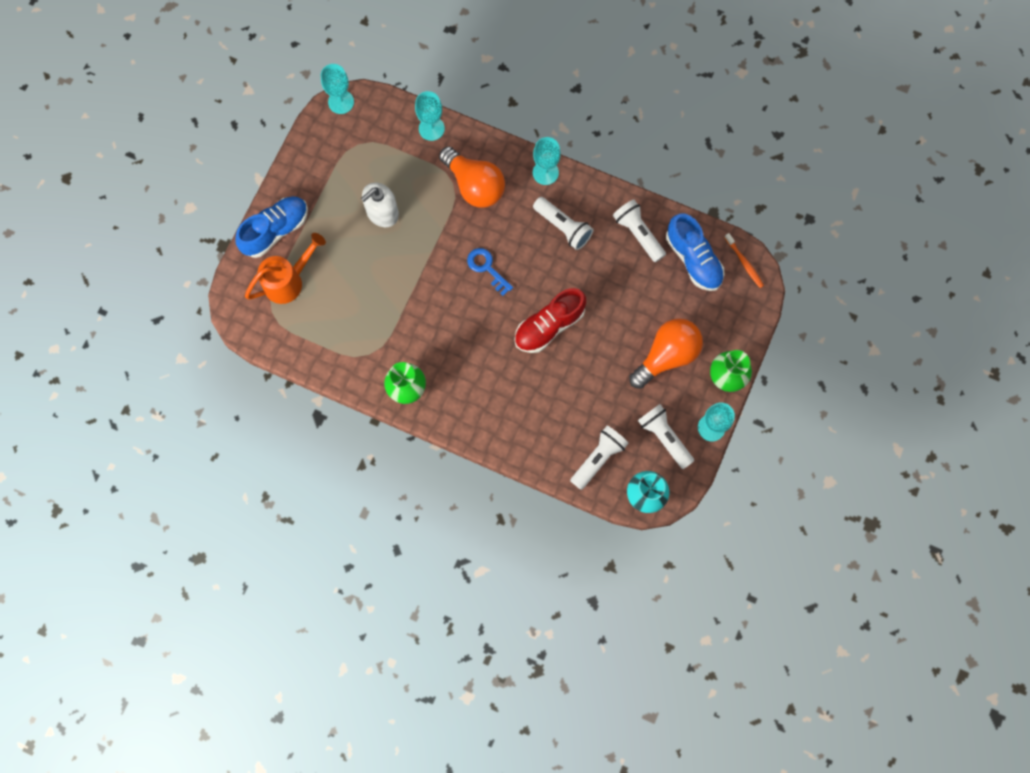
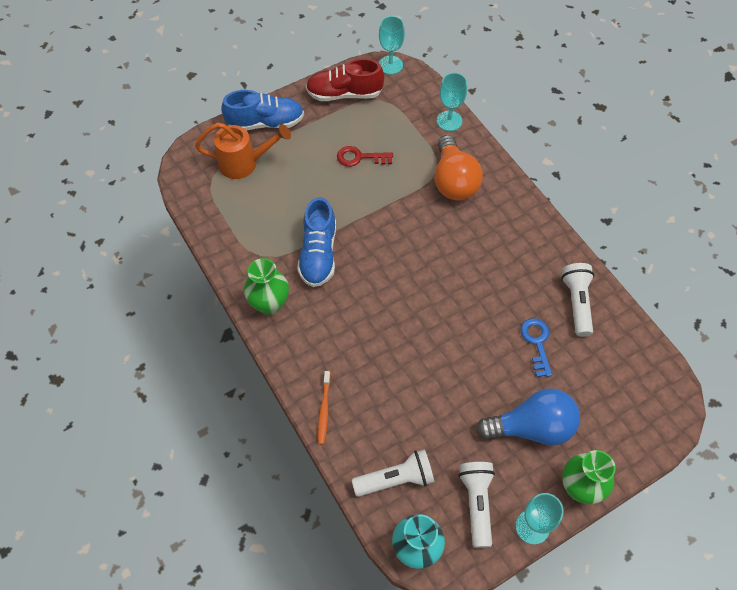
camera: 35 degrees right, 15 degrees down
(382, 212) = (360, 157): white soap dispenser -> red key
(487, 268) = (415, 250): blue key -> blue key (537, 343)
(545, 172) = (524, 205): turquoise goblet -> none
(549, 326) = (436, 330): red shoe -> red shoe (344, 94)
(563, 227) = (509, 257): white flashlight -> none
(666, 356) = (532, 427): orange light bulb -> blue light bulb
(693, 259) = (617, 356): blue shoe -> blue shoe (318, 254)
(744, 263) = (669, 391): orange toothbrush -> orange toothbrush (324, 410)

